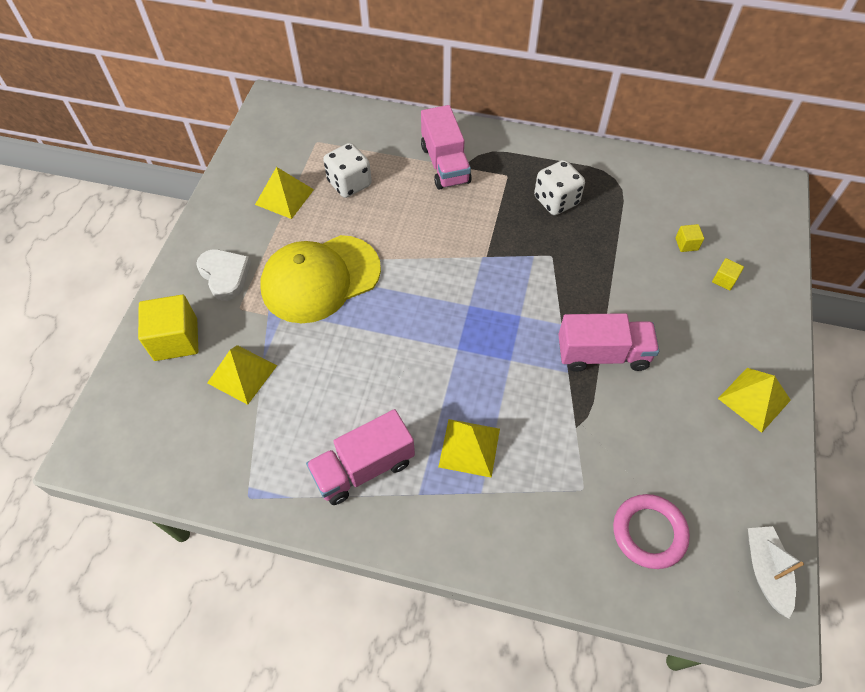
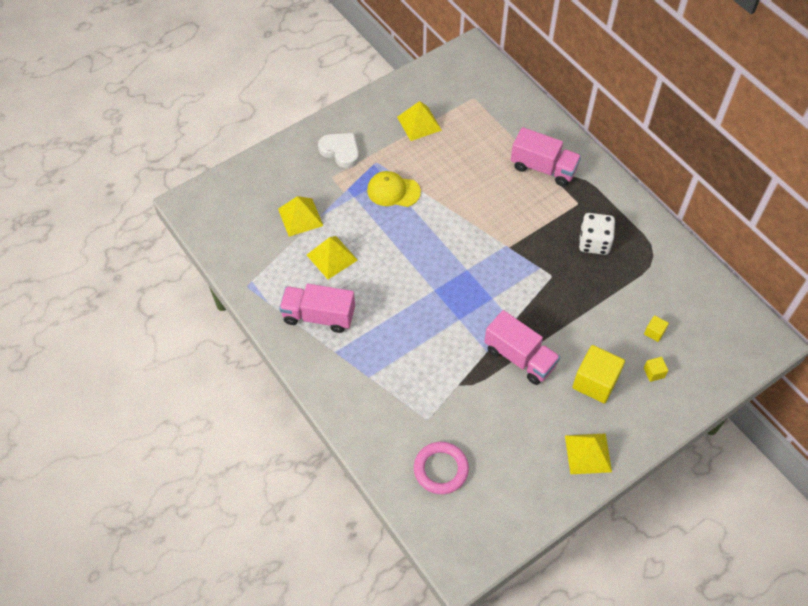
camera: 40 degrees right, 0 degrees up
(176, 339) = (282, 172): yellow cube -> yellow cube (595, 382)
(225, 275) = (340, 151): white heart -> white heart turned 60 degrees counterclockwise
(320, 279) = (393, 191): yellow cap -> yellow cap, size x0.57
(349, 183) = (467, 141): white dice -> none
(445, 164) = (543, 168): pink truck -> pink truck turned 90 degrees counterclockwise
(469, 447) = (386, 349): yellow pyramid -> yellow pyramid (331, 257)
(765, 571) = (486, 540): white boat -> none

